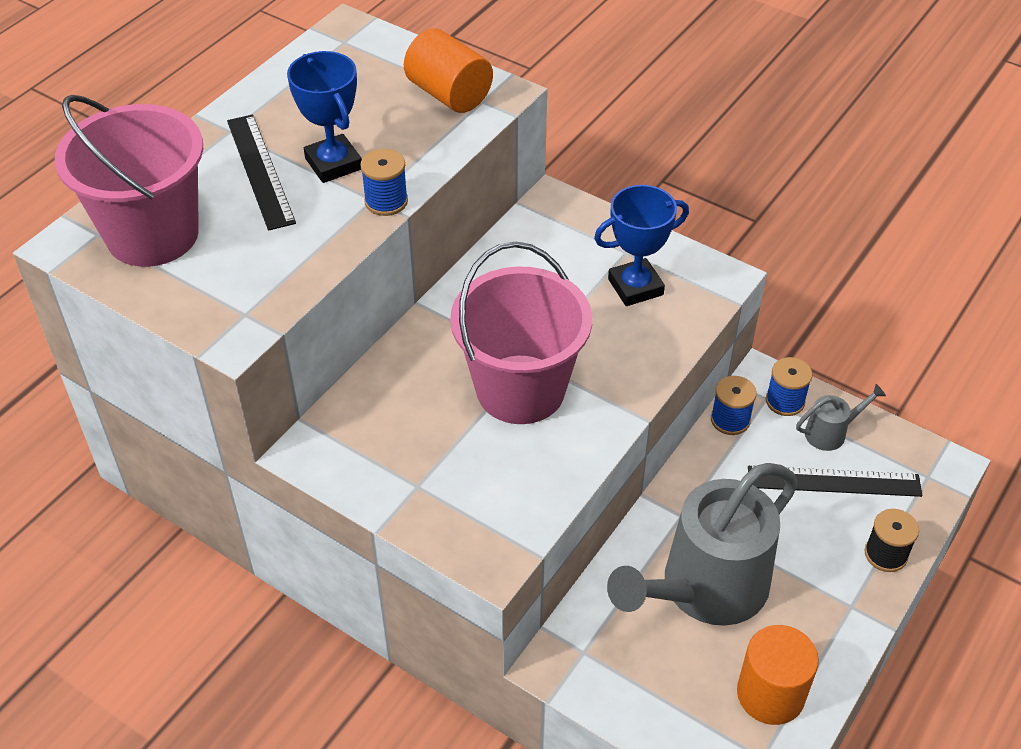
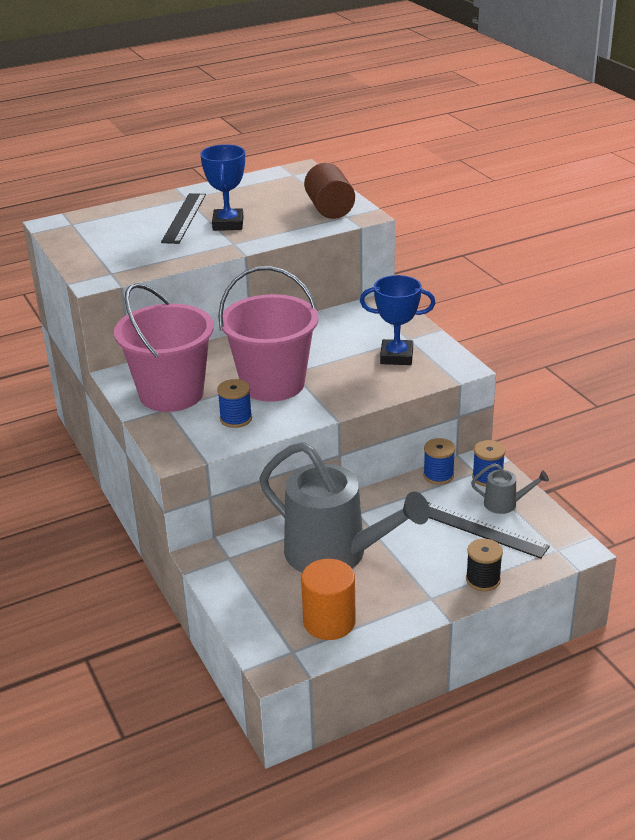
camera: 30 degrees right, 15 degrees down
(152, 234) = (98, 230): pink bucket -> pink bucket (171, 394)
(386, 201) = (240, 246): blue spool -> blue spool (236, 419)
(449, 94) = (329, 209): orange cylinder -> brown cylinder
(704, 589) = (336, 554): grey watering can -> grey watering can turned 135 degrees counterclockwise

